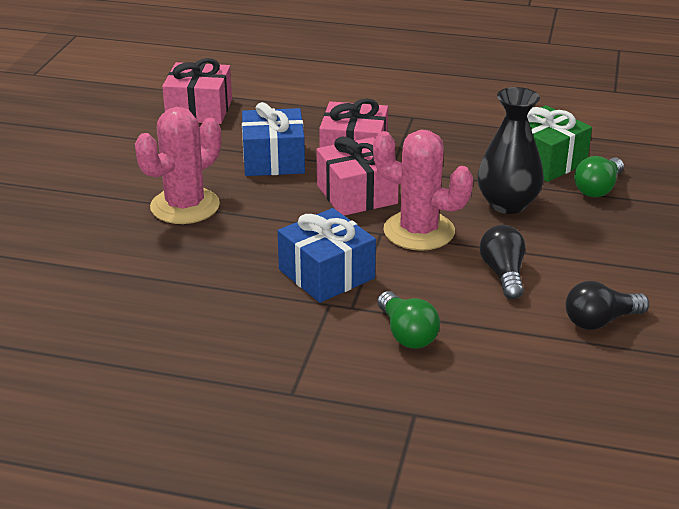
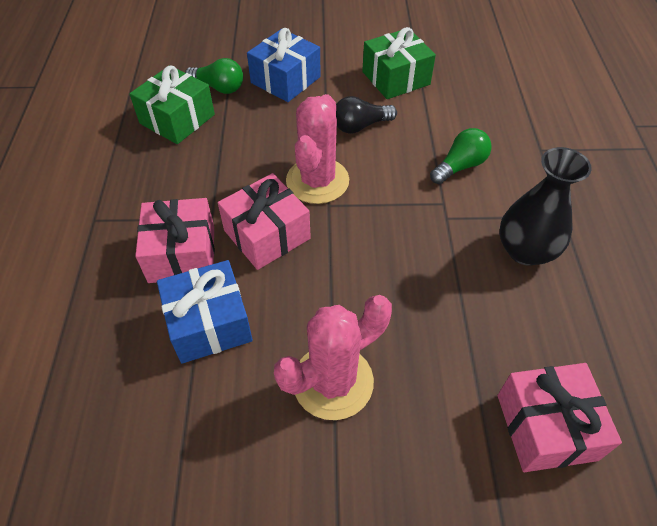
camera: 105 degrees left, 20 degrees up
(185, 206) = (333, 382): pink cactus -> pink cactus turned 60 degrees counterclockwise
(199, 110) = (80, 454): pink gift -> pink gift (546, 427)
(326, 274) = (406, 229): blue gift -> blue gift (285, 80)
(507, 204) = (257, 134): black vase -> black vase (525, 250)
(600, 321) = (396, 78): black light bulb -> green gift

